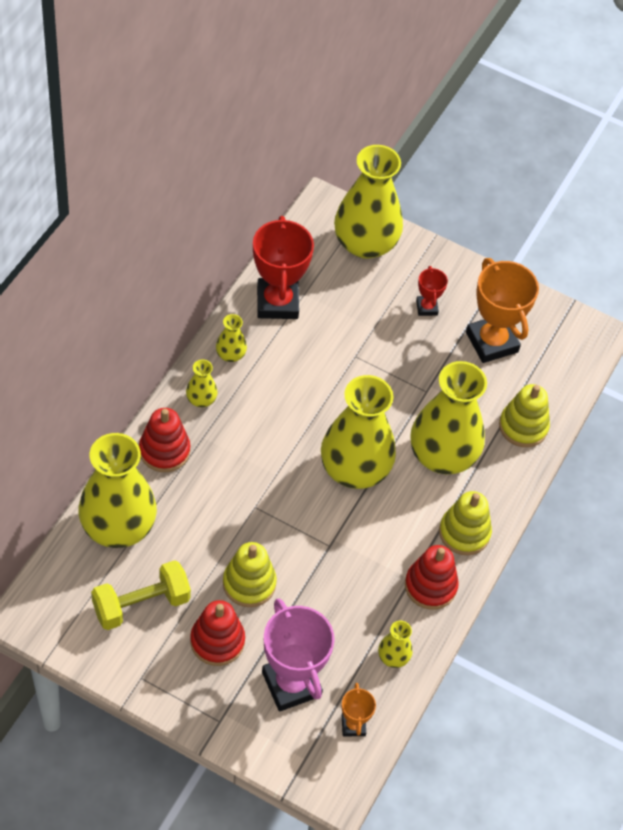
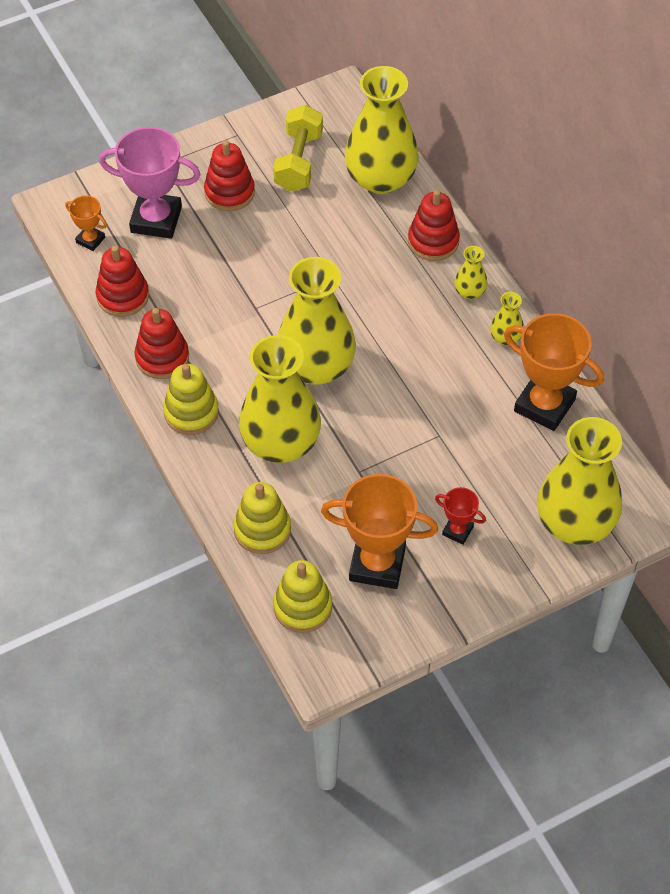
camera: 130 degrees right, 0 degrees up
(249, 583) = (263, 236): yellow stacking toy -> yellow stacking toy (302, 607)
(277, 302) = (544, 405): red trophy -> orange trophy
(393, 657) = (123, 296): yellow vase -> red stacking toy

